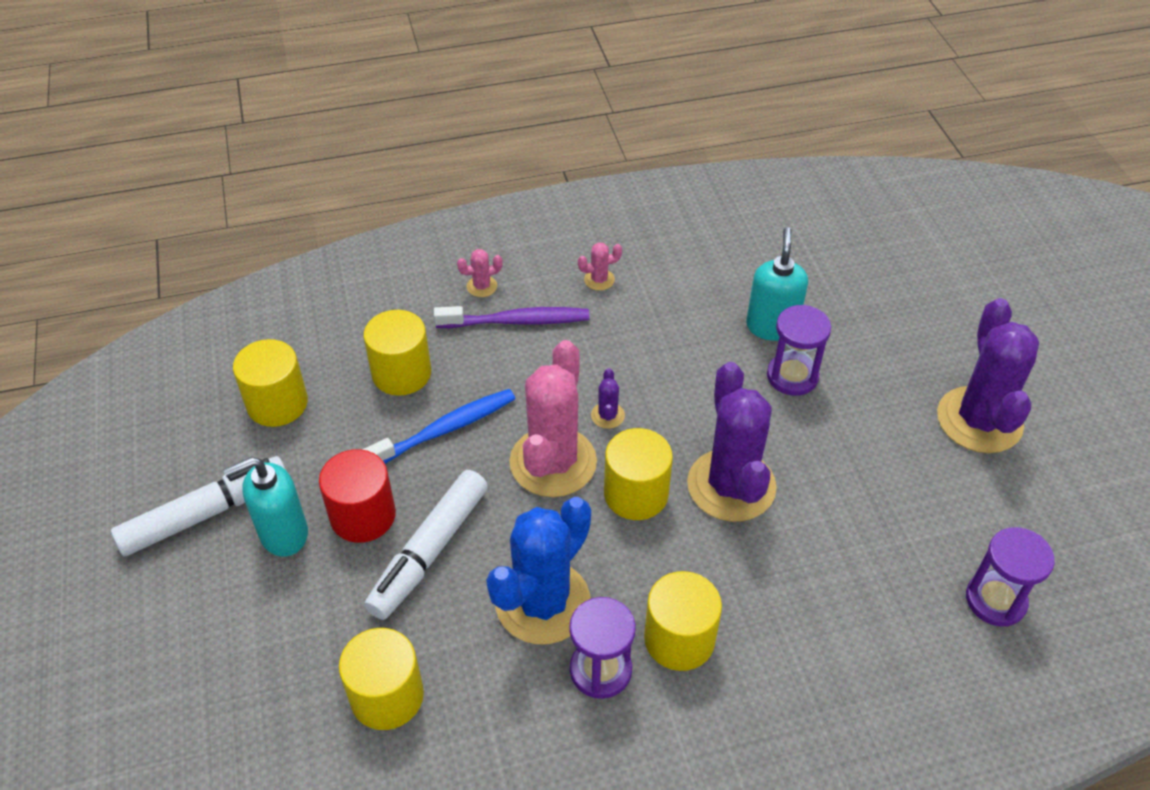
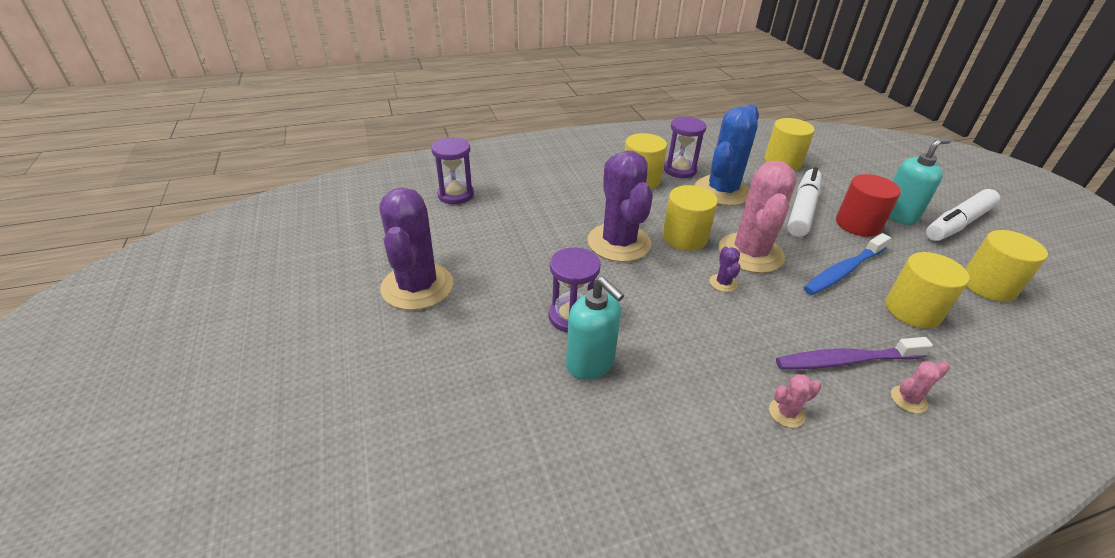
camera: 175 degrees right, 10 degrees down
(771, 326) = (590, 363): turquoise soap dispenser -> turquoise soap dispenser turned 45 degrees counterclockwise

